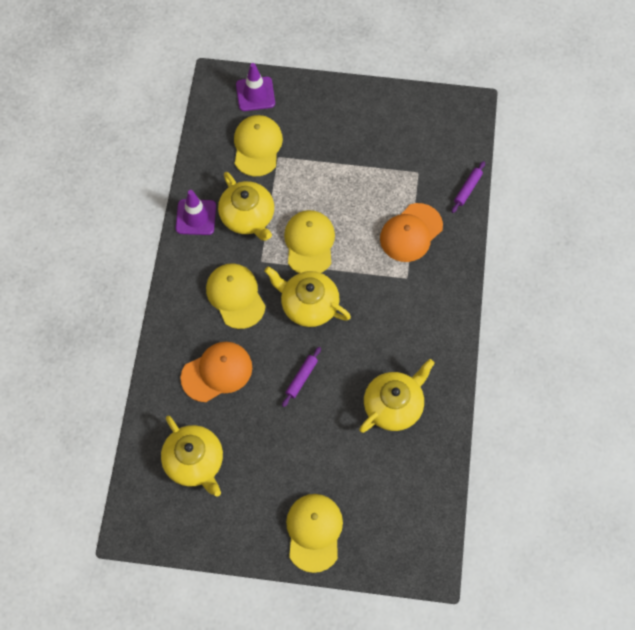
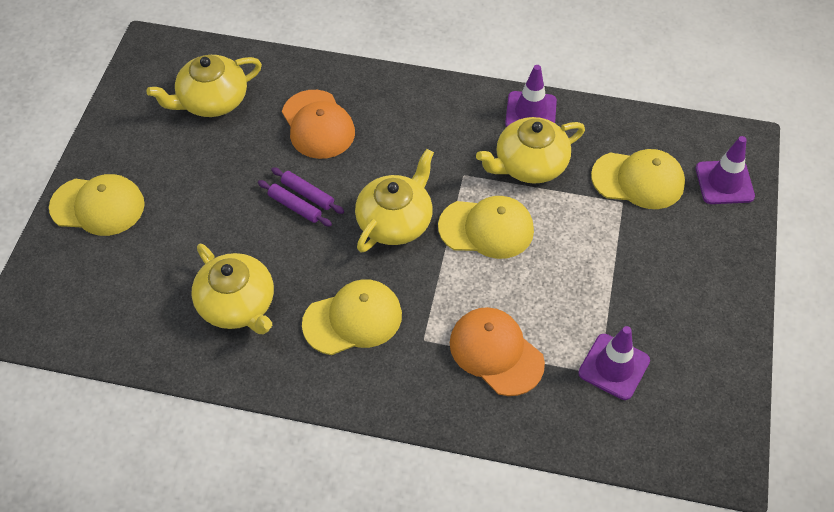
camera: 95 degrees right, 10 degrees down
(235, 296) = (416, 147): yellow cap -> yellow cap (353, 319)
(412, 164) = (614, 367): none -> purple traffic cone
(467, 189) = (569, 440): purple rolling pin -> purple rolling pin (307, 194)

